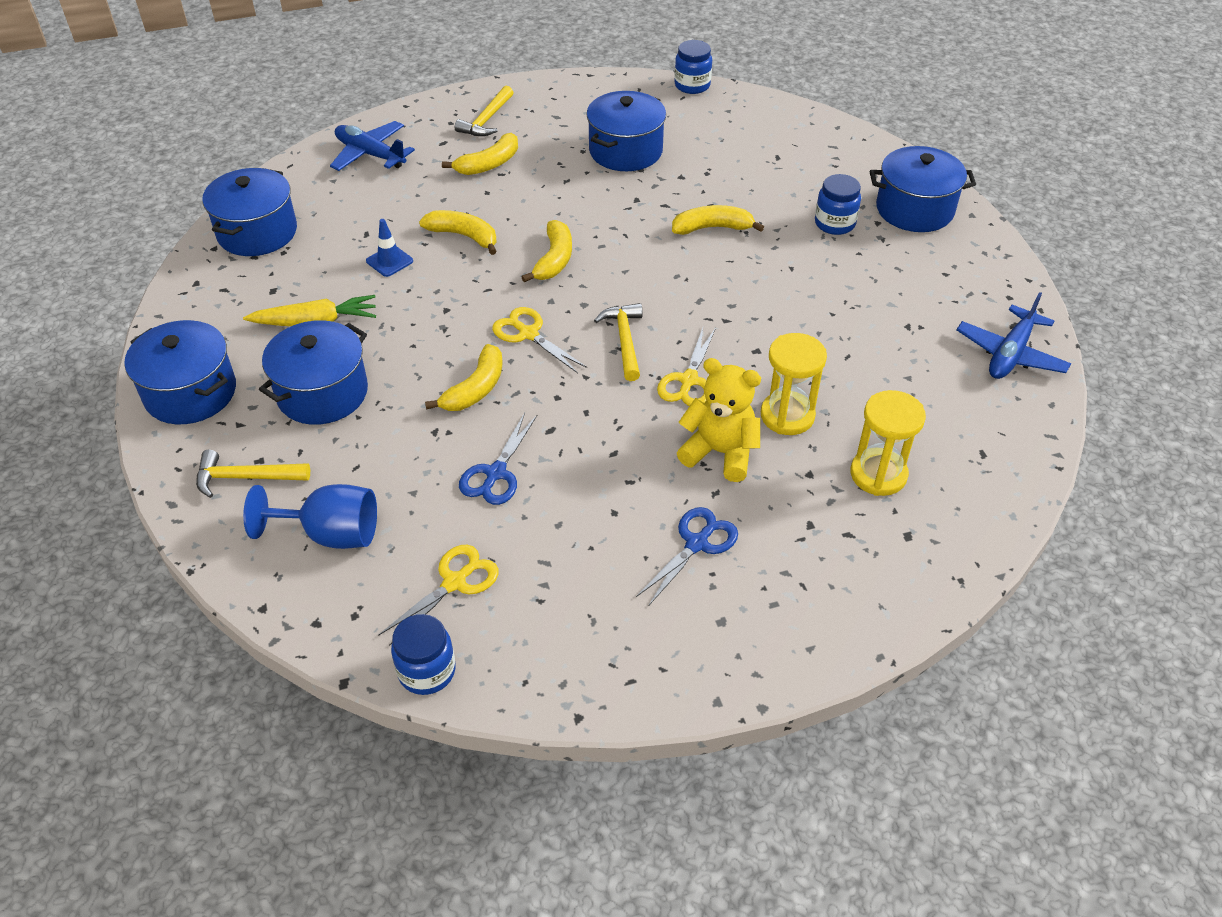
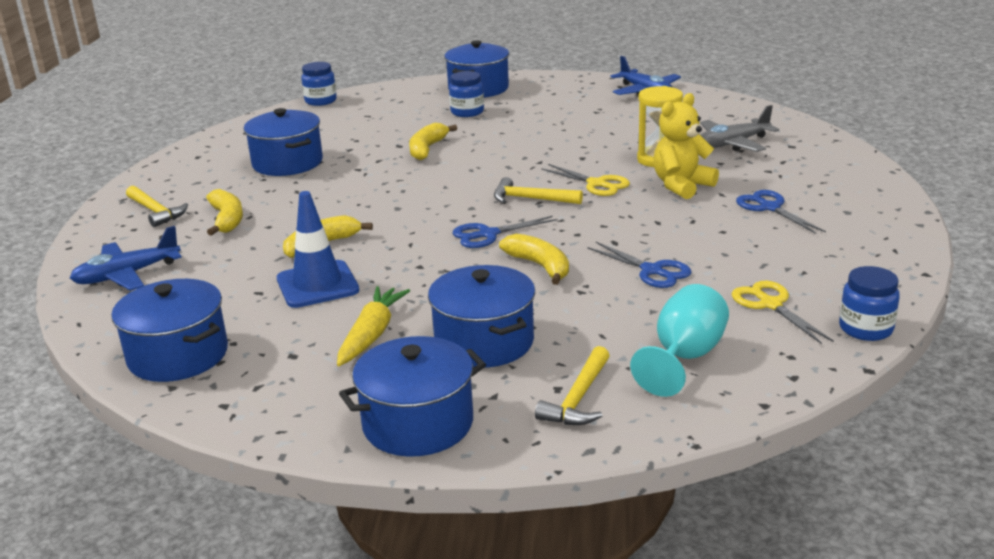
camera: 65 degrees left, 20 degrees down
(331, 534) = (684, 357): blue goblet -> turquoise goblet
(389, 261) = (317, 285): blue traffic cone -> blue traffic cone, size x1.81
(528, 334) = (488, 234): yellow scissors -> blue scissors
(554, 260) = (400, 211): yellow banana -> none
(692, 85) = (233, 127): blue jar -> blue jar (320, 101)
(878, 474) = (732, 144): yellow hourglass -> grey plane

